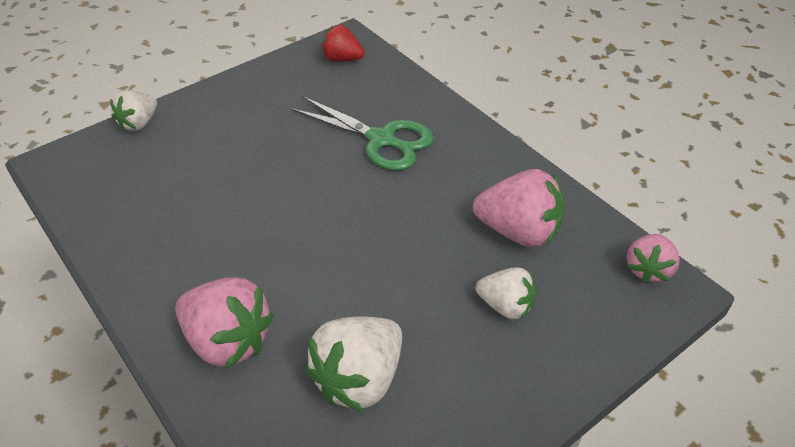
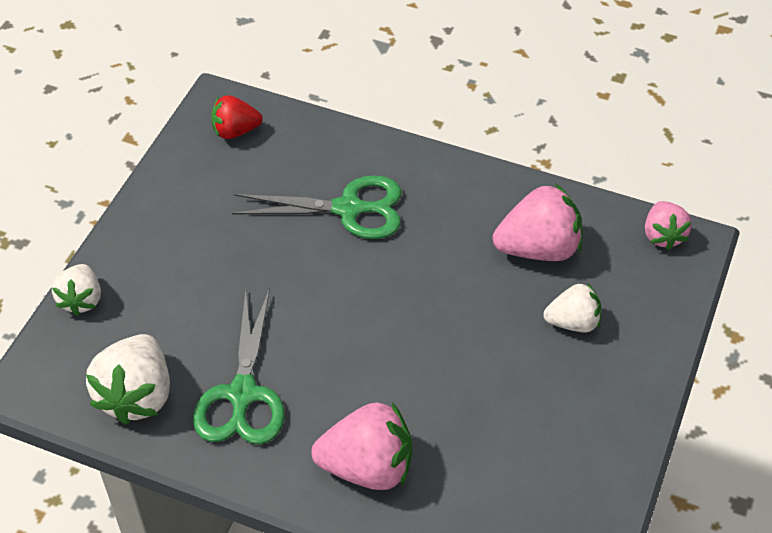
camera: 30 degrees left, 5 degrees up
(185, 236) = (242, 394): none -> green scissors
(359, 379) = (501, 442): white strawberry -> white strawberry (137, 395)

